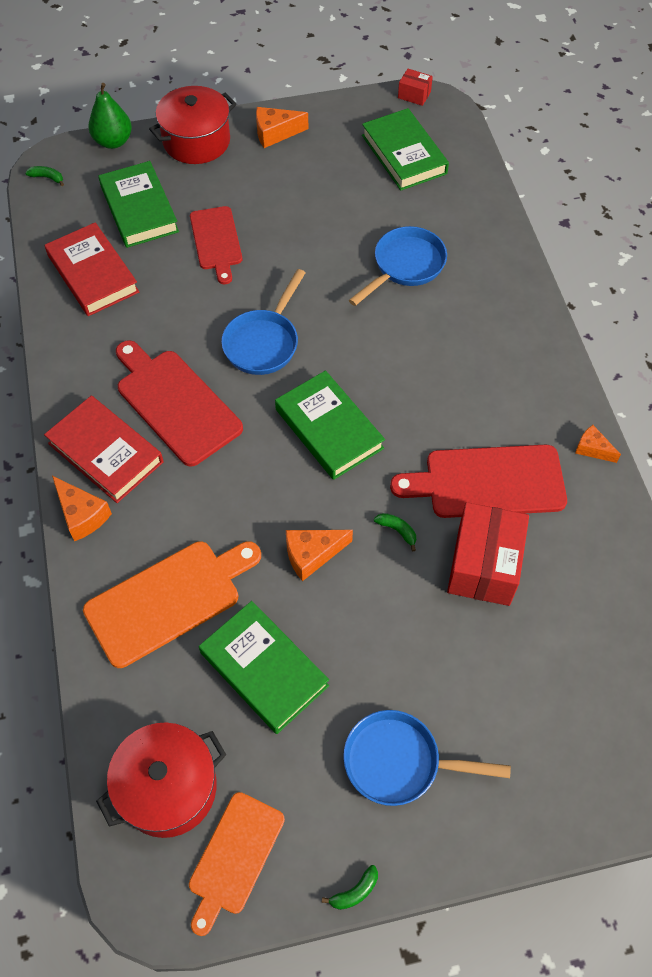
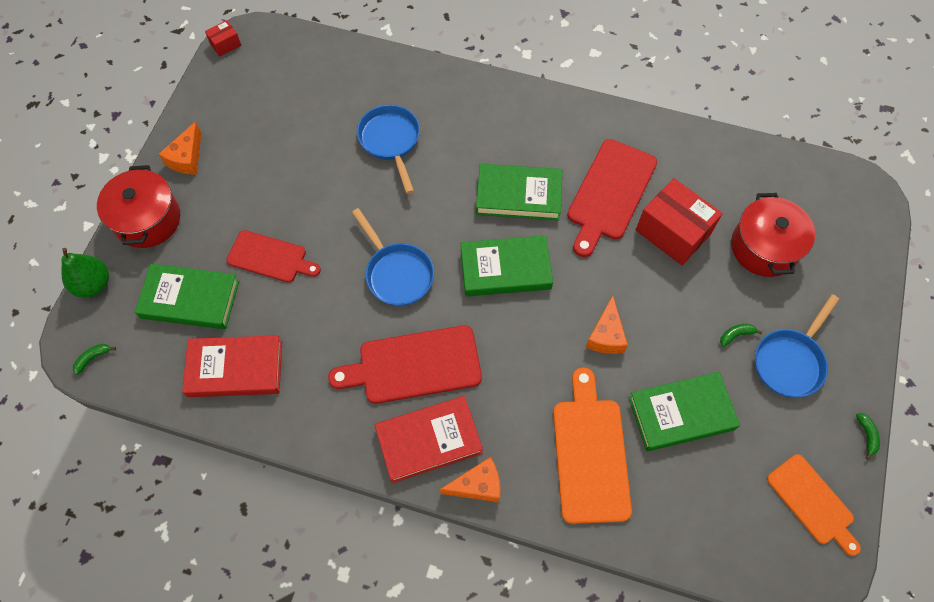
camera: 60 degrees left, 5 degrees up
(168, 788) = (742, 524): red pot -> red pot (764, 247)
(397, 531) = (617, 270): green banana -> green banana (736, 335)
(404, 154) = (281, 84): green book -> green book (518, 195)
(592, 449) = (620, 119): orange cheese -> none

